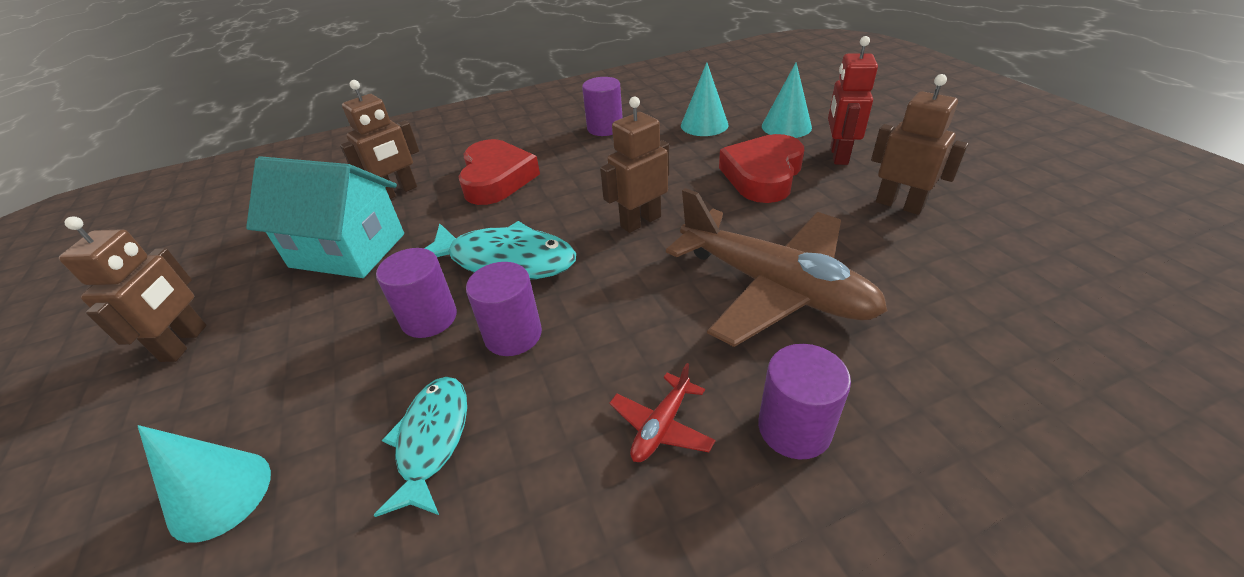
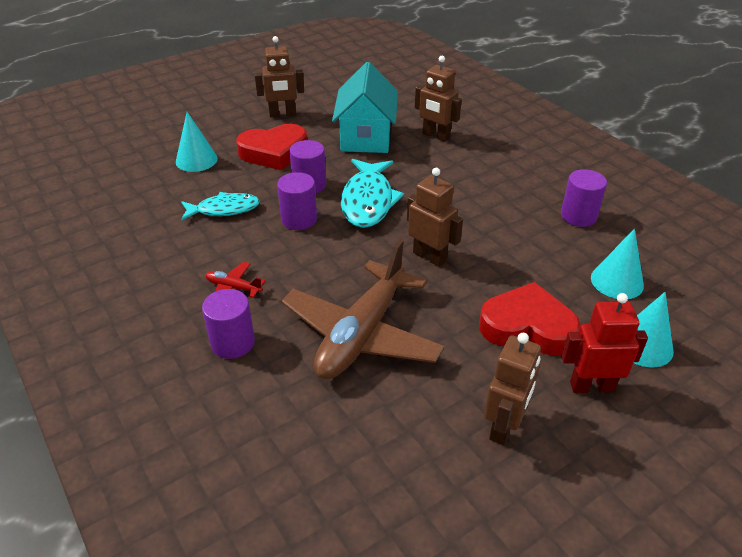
camera: 75 degrees right, 0 degrees up
(496, 179) = (468, 174): red heart -> red heart (274, 152)

